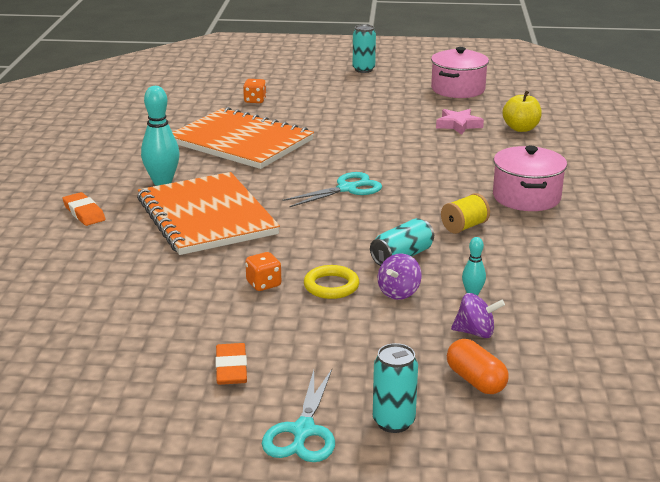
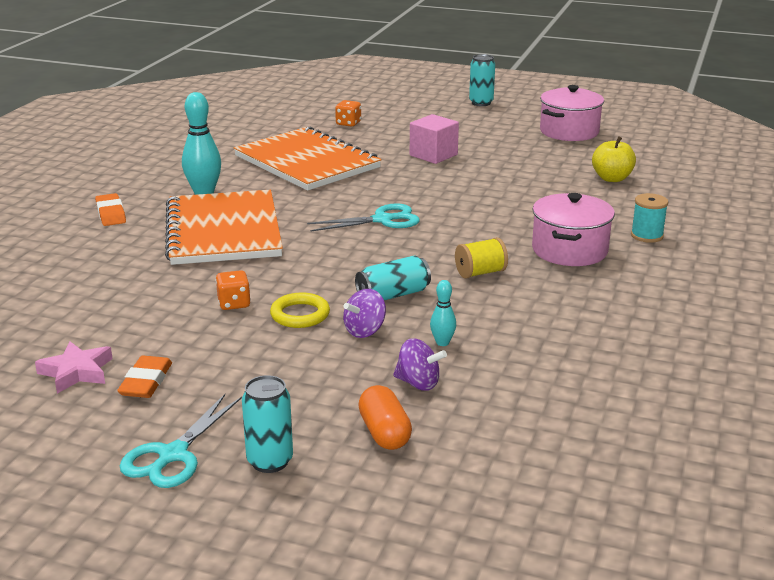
camera: 15 degrees right, 0 degrees up
(353, 123) = (433, 155): none -> pink cube
(458, 125) = (545, 168): pink star -> pink star (76, 372)
(581, 176) = (647, 236): none -> turquoise spool

